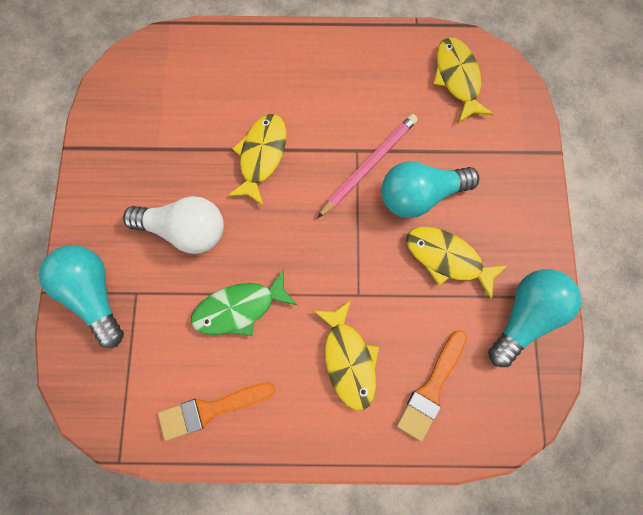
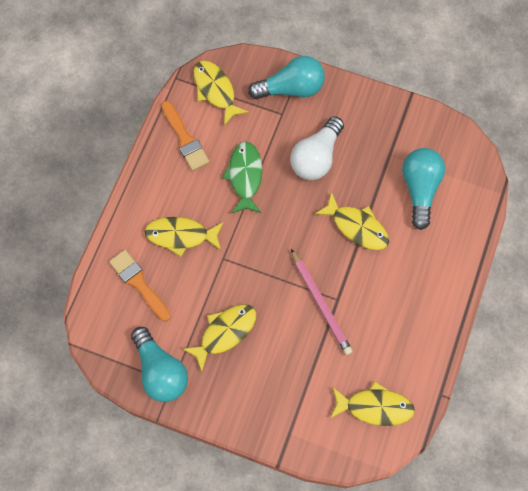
camera: 110 degrees right, 5 degrees down
(124, 395) = (215, 90): none -> yellow fish
(211, 409) = (185, 139): orange brush -> orange brush turned 150 degrees clockwise
(420, 195) = (282, 333): turquoise light bulb -> turquoise light bulb (419, 189)

